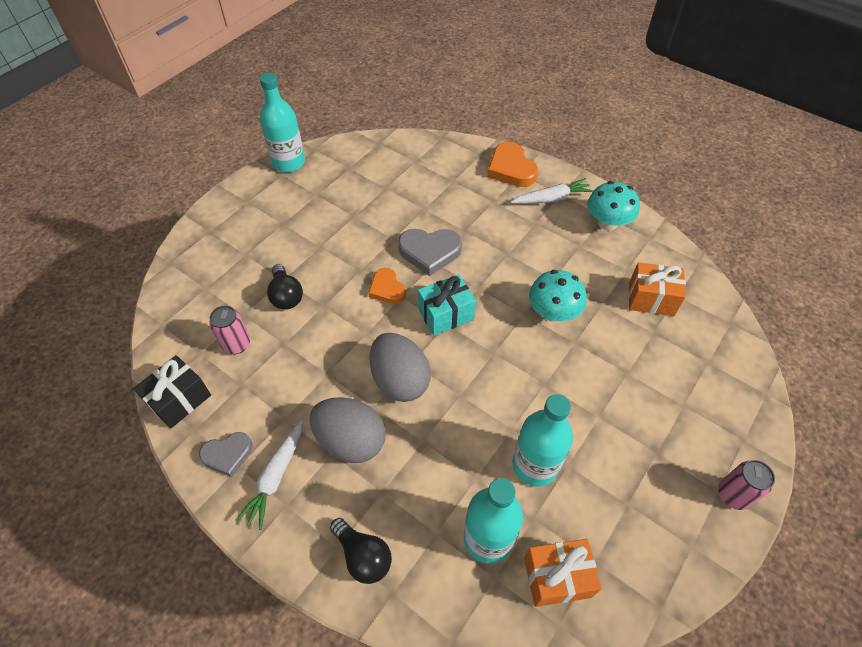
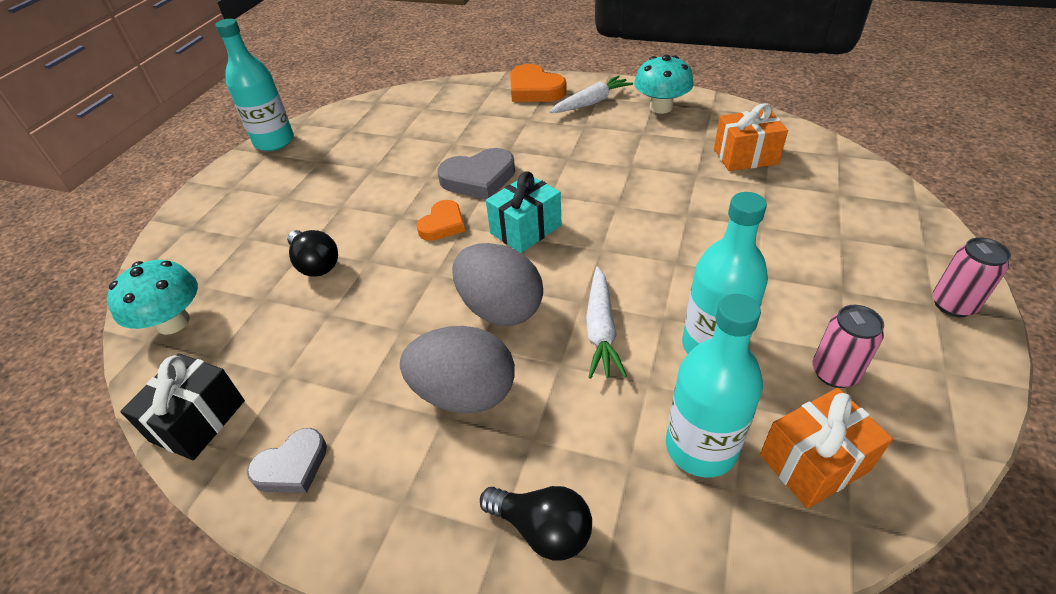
camera: 15 degrees left, 10 degrees down
(236, 344) = (264, 333): pink can -> pink can (834, 373)
(276, 477) = (374, 471): white carrot -> white carrot (601, 330)
(387, 289) = (443, 224): orange heart -> orange heart turned 105 degrees counterclockwise
(553, 312) = (648, 195): turquoise mushroom -> turquoise mushroom (173, 322)

